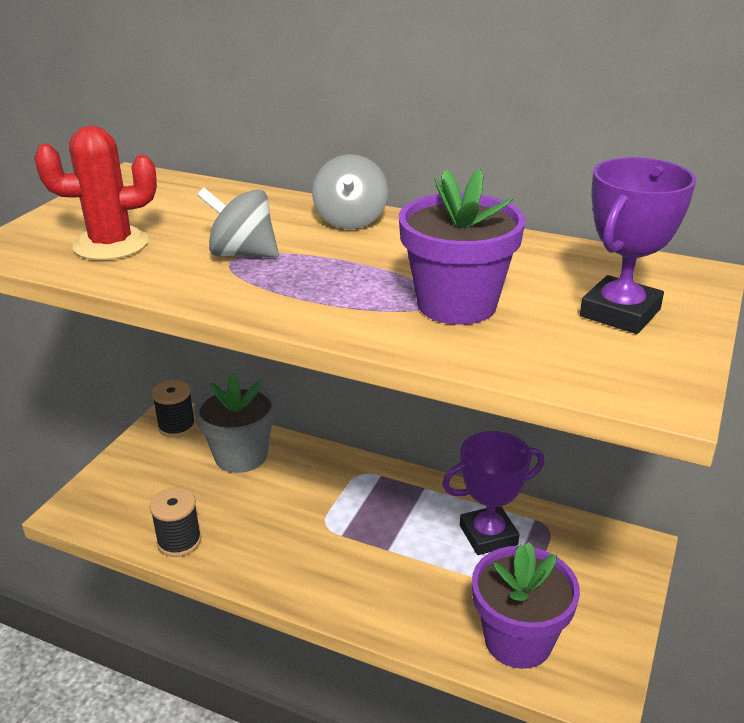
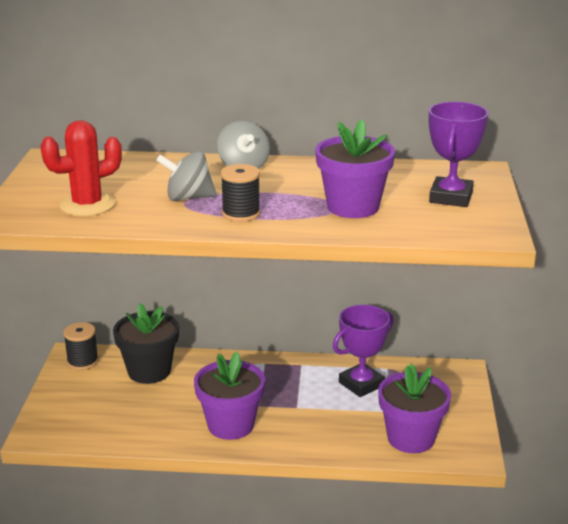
camera: 20 degrees left, 5 degrees down
(179, 541) = (138, 434): black spool -> black spool (241, 214)
(241, 455) = (149, 371): grey flower pot -> black flower pot
(293, 556) = (231, 425): none -> purple flower pot

